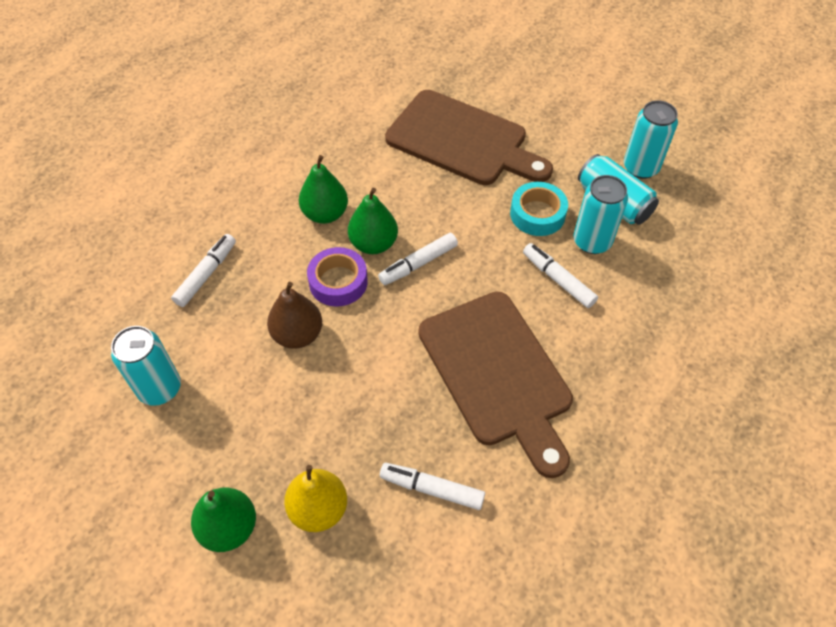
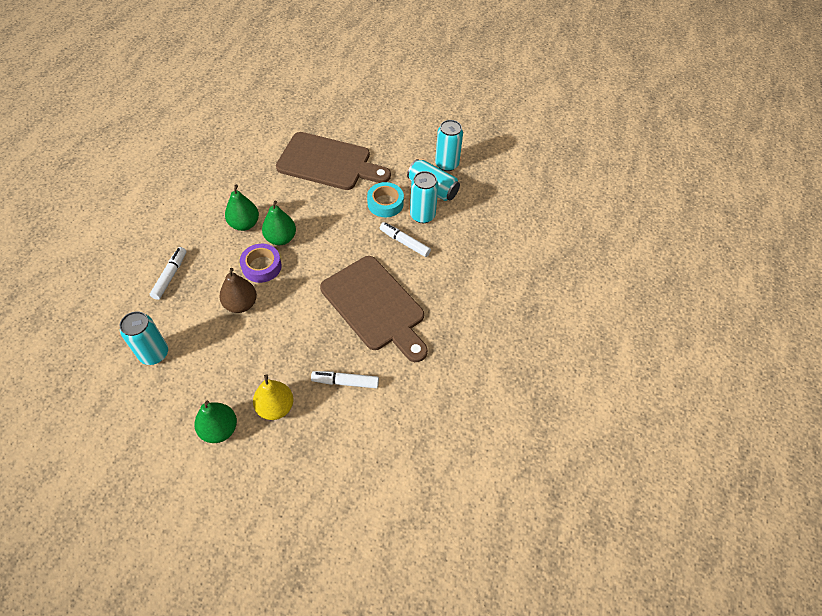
camera: 15 degrees left, 0 degrees up
(418, 264) = (313, 247): white marker -> none

